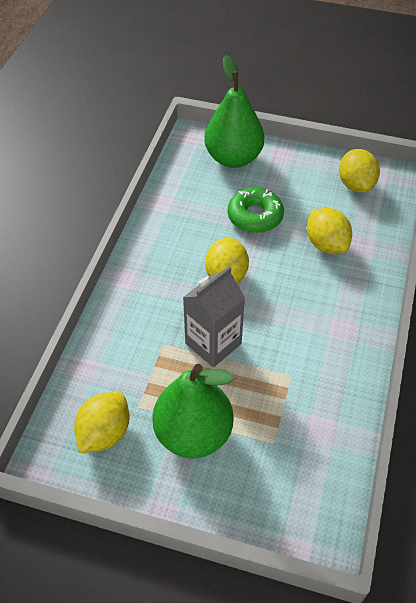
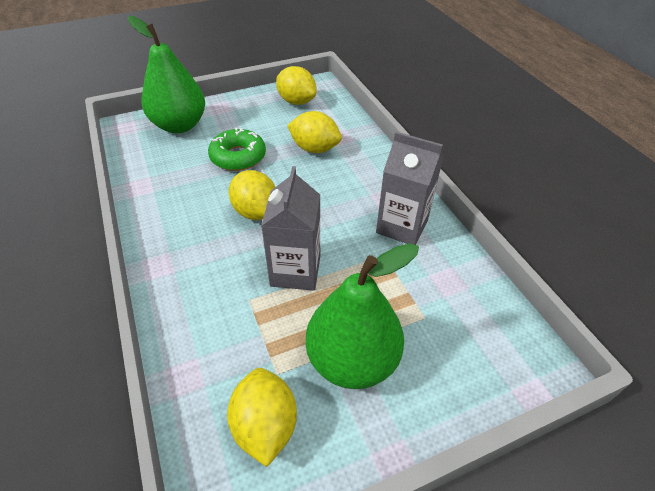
camera: 40 degrees left, 5 degrees down
(330, 361) = (402, 226): none -> grey carton

